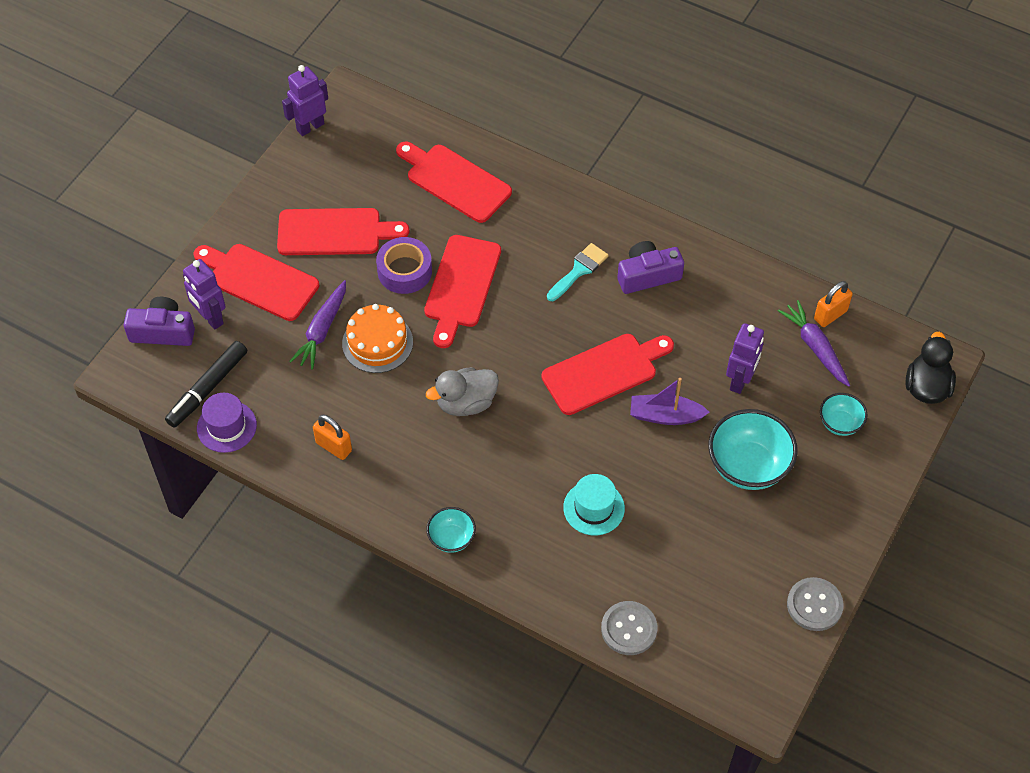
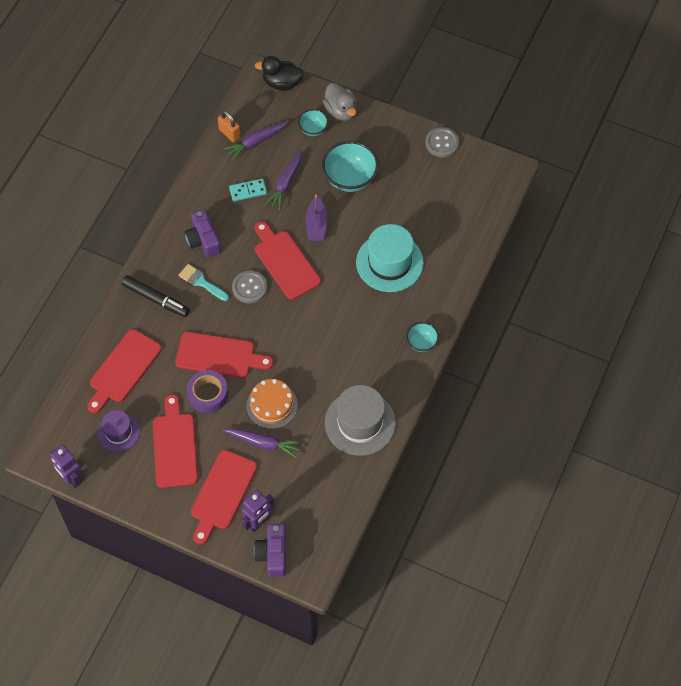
camera: 95 degrees left, 5 degrees up
(208, 388) = (320, 513): black marker -> black marker (156, 299)
(226, 426) = (350, 495): purple hat -> purple hat (118, 432)
(334, 447) = (360, 423): orange padlock -> grey hat
(466, 403) = (317, 344): grey duck -> grey duck (341, 111)
(594, 508) = (389, 262): turquoise hat -> turquoise hat, size x1.69
(629, 629) = (471, 239): grey button -> grey button (249, 287)
(728, 333) = (248, 191): none -> turquoise domino
(740, 381) = (285, 183): purple robot -> purple carrot

